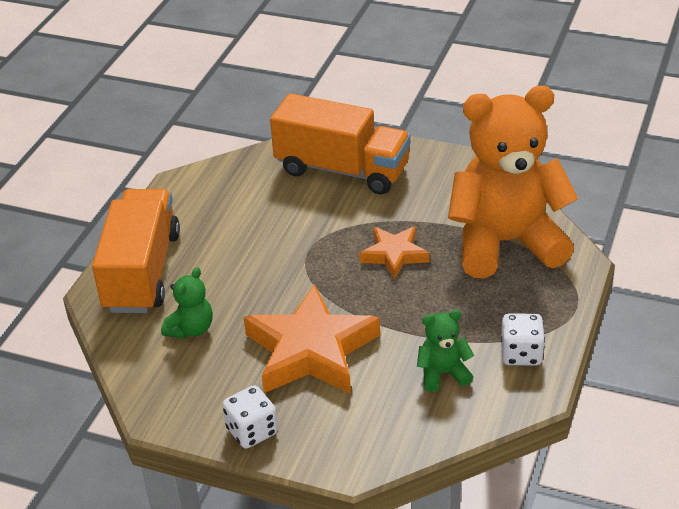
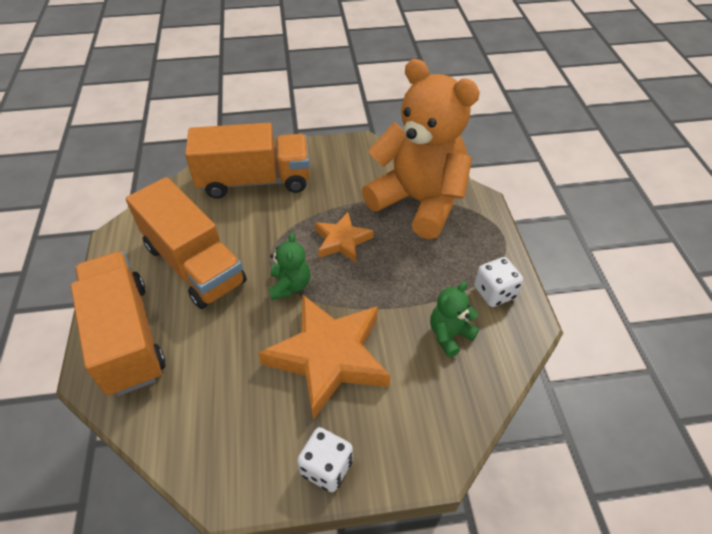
camera: 30 degrees left, 10 degrees up
(191, 329) = (206, 379): green teddy bear -> green teddy bear (290, 286)
(235, 230) = (194, 264): none -> orange truck
(505, 243) = (418, 202): orange teddy bear -> orange teddy bear turned 75 degrees clockwise

